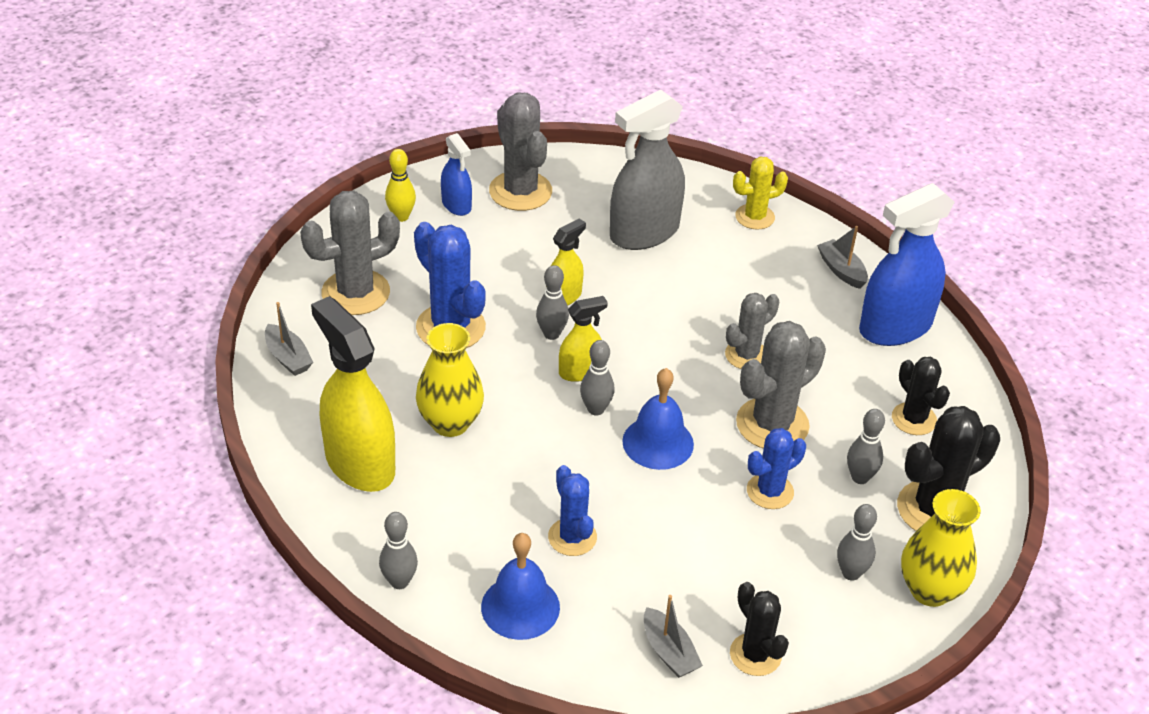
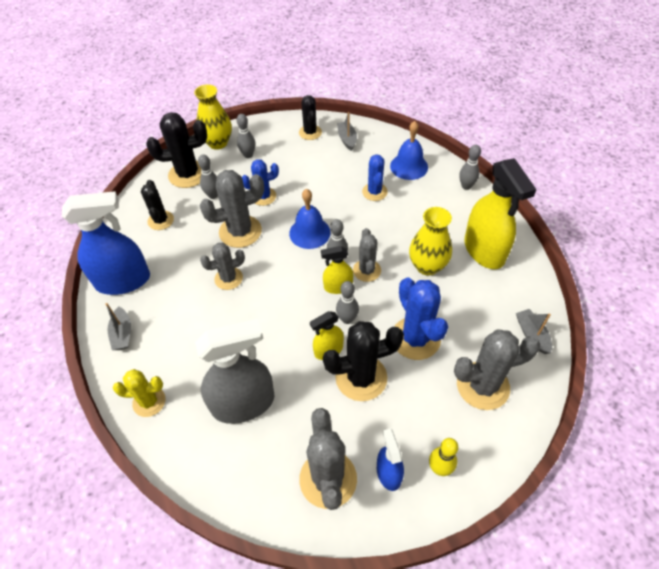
camera: 160 degrees left, 10 degrees up
(512, 276) = (361, 377): none -> black cactus
(544, 401) = (367, 270): none -> grey cactus

